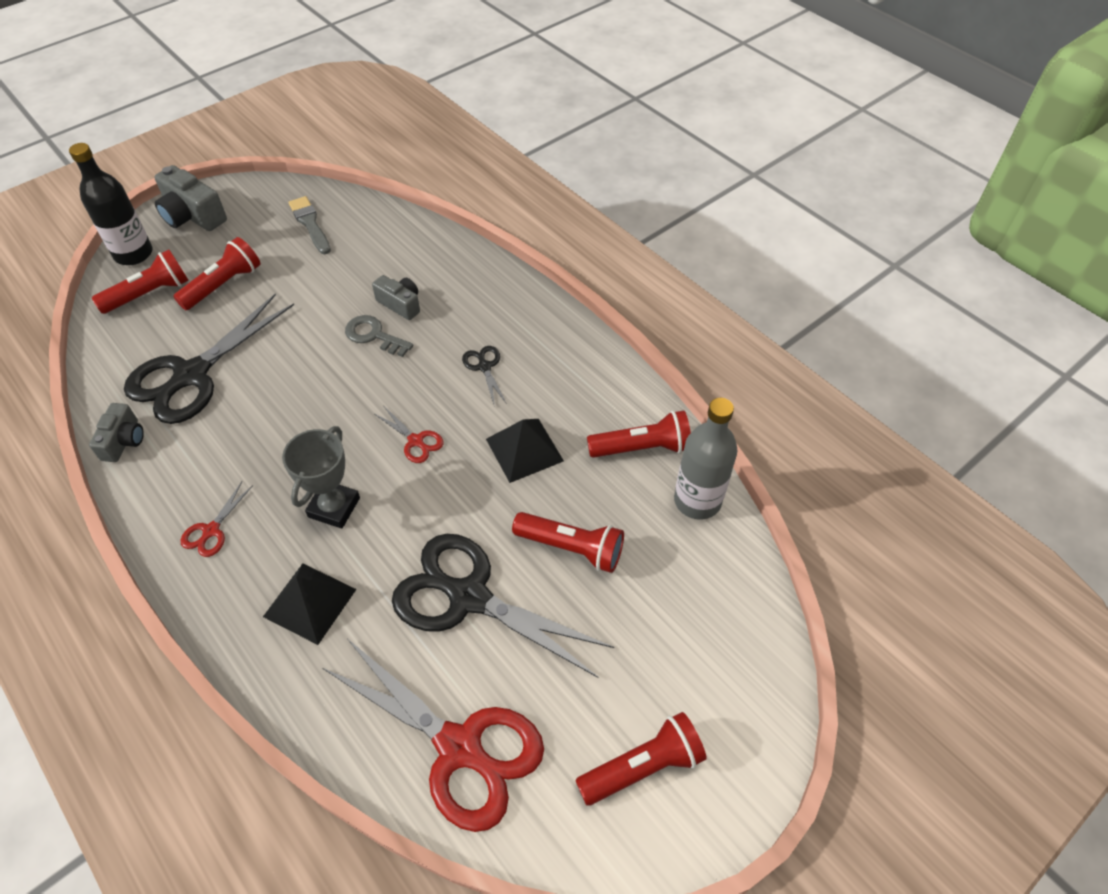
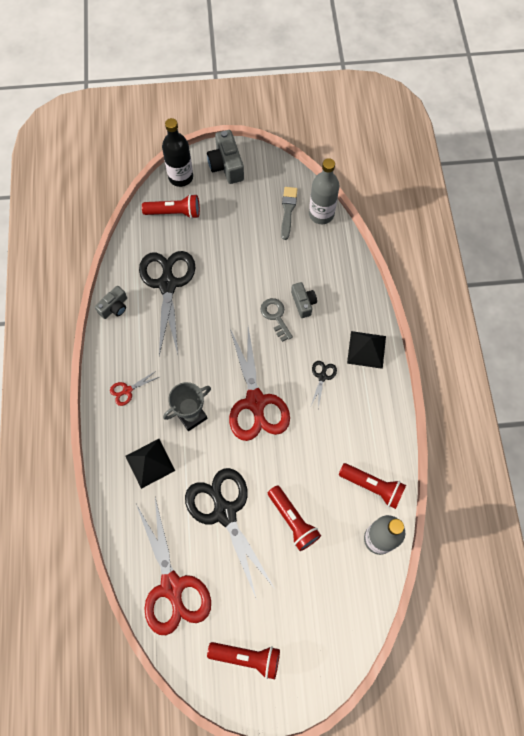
camera: 35 degrees right, 15 degrees up
(192, 375) = (167, 284): black scissors -> black scissors turned 105 degrees clockwise
(223, 285) = (216, 229): red flashlight -> none
(356, 209) = (321, 214): none -> grey bottle
(416, 441) = (255, 402): red scissors -> red scissors, size x2.37
(524, 449) = (308, 445): black pyramid -> black pyramid (366, 349)

